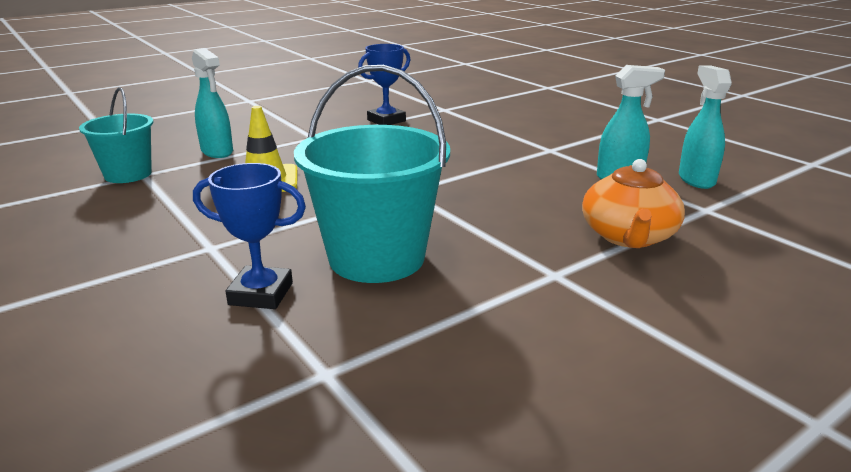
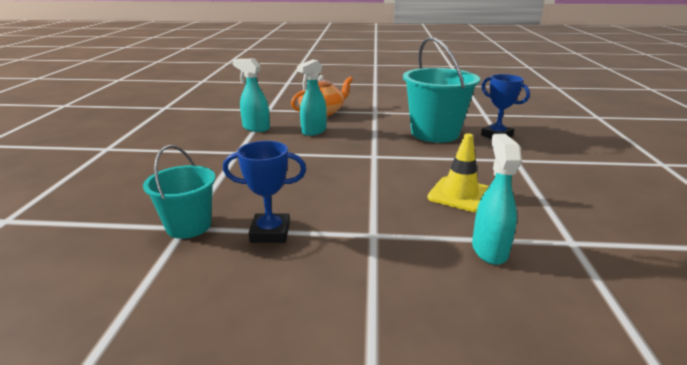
camera: 140 degrees left, 0 degrees up
(128, 174) = (590, 247): turquoise bucket -> turquoise bucket (188, 226)
(696, 179) = (231, 117): turquoise spray bottle -> turquoise spray bottle (313, 131)

